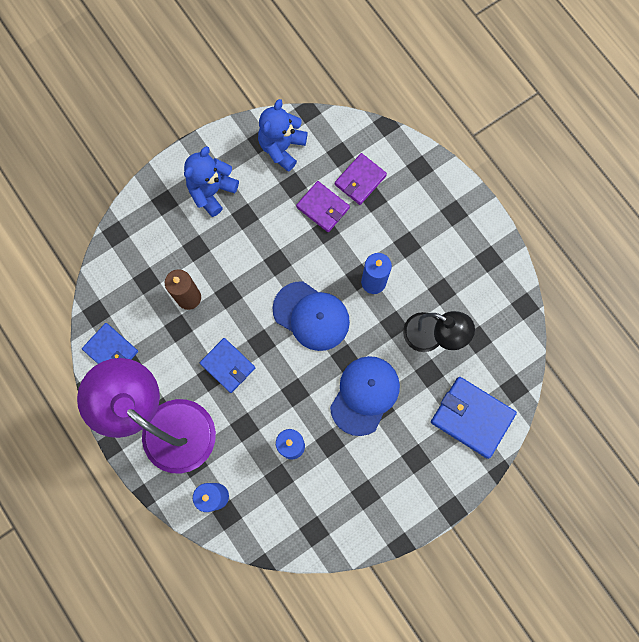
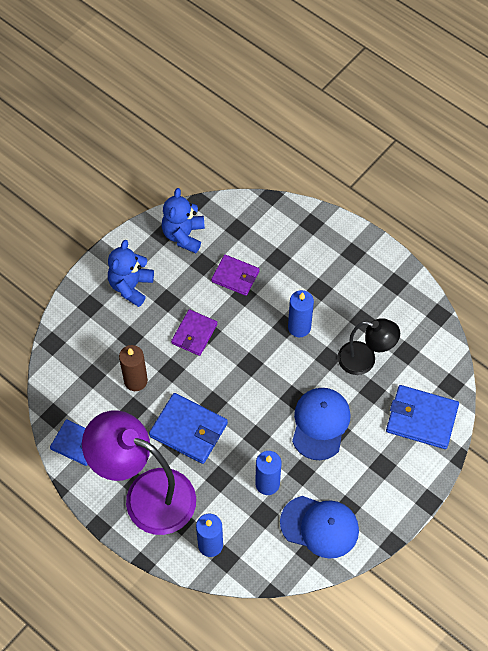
camera: 15 degrees left, 15 degrees down
(228, 366) = (188, 430): blue wallet -> blue wallet, size x1.51
(311, 316) = (252, 369): blue cap -> blue cap (320, 526)
(360, 180) = (262, 246): purple wallet -> purple wallet (194, 334)

